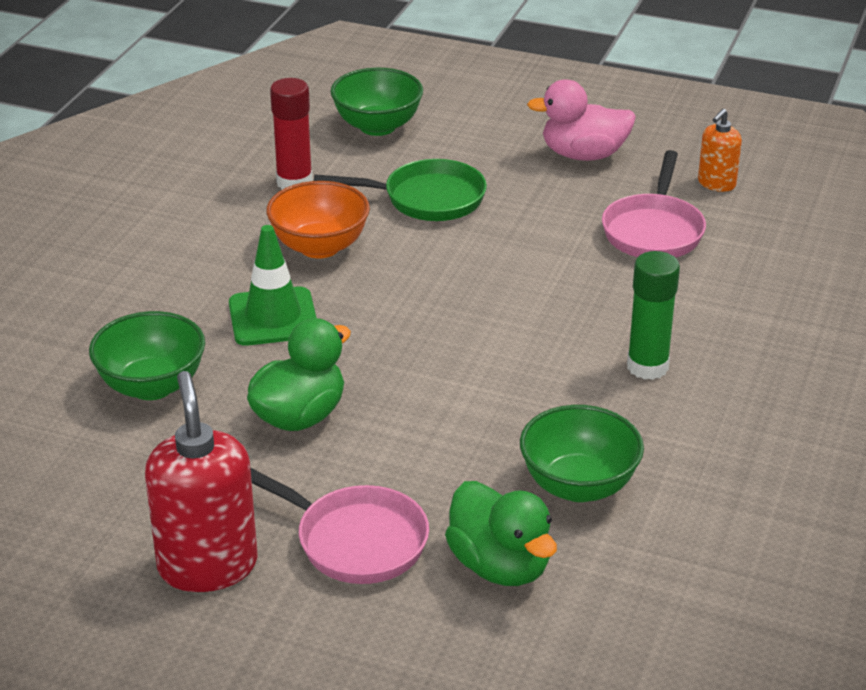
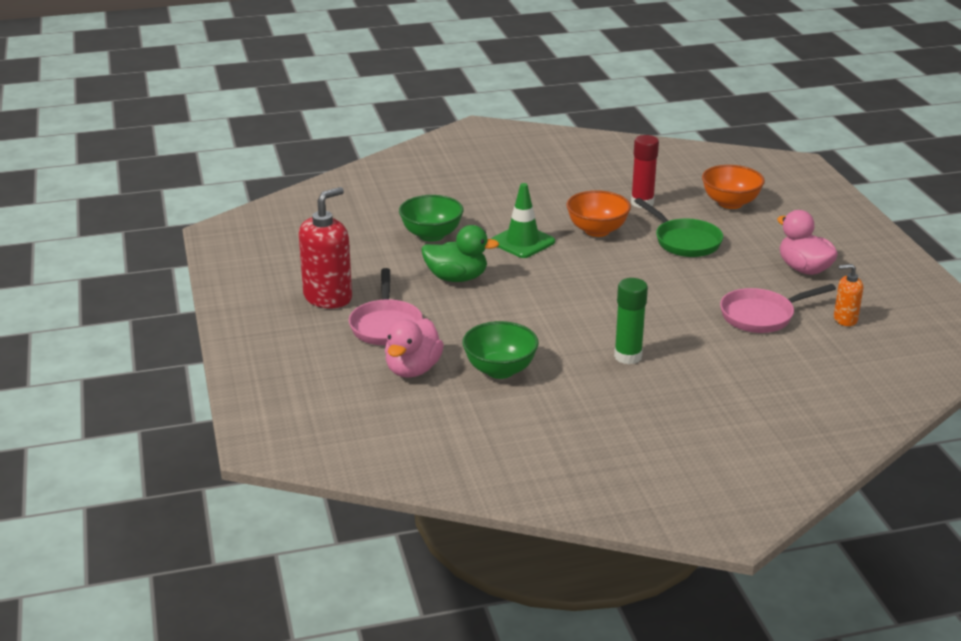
camera: 55 degrees right, 5 degrees down
(377, 126) = (730, 203): green bowl -> orange bowl
(500, 566) = (413, 369): green duck -> pink duck

